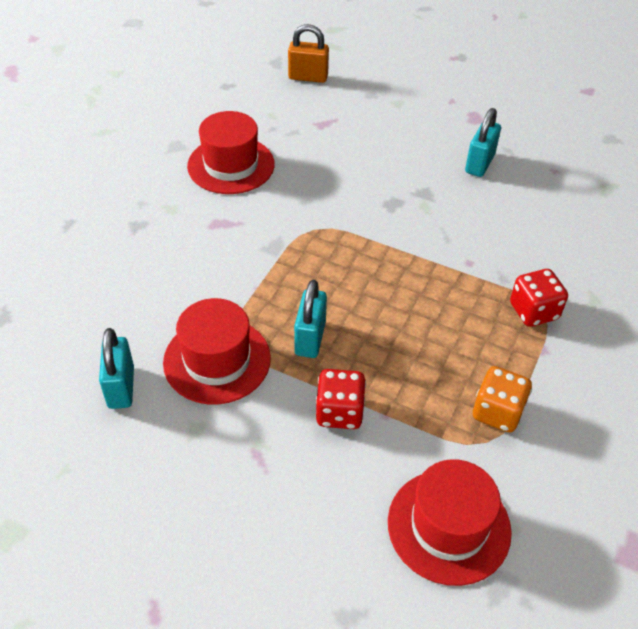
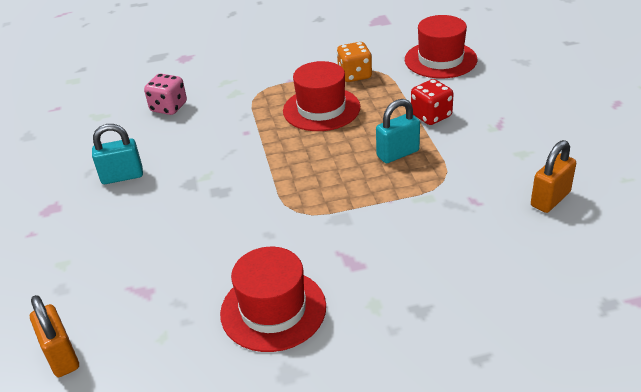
camera: 125 degrees left, 10 degrees down
(121, 387) = (550, 199): turquoise padlock -> orange padlock
(217, 360) = (470, 176): red hat -> red hat (321, 109)
(533, 311) = (262, 94): red dice -> none
(577, 236) = (169, 107): none -> pink dice

